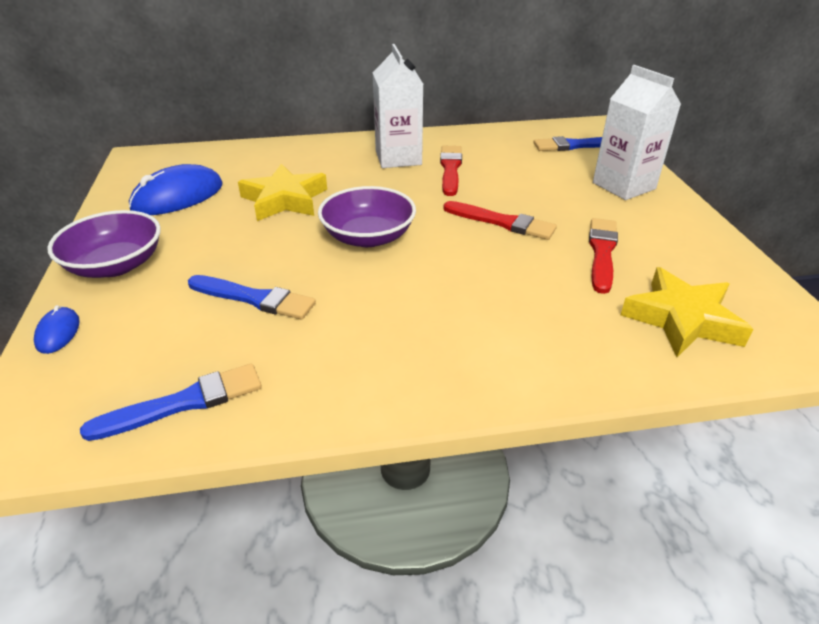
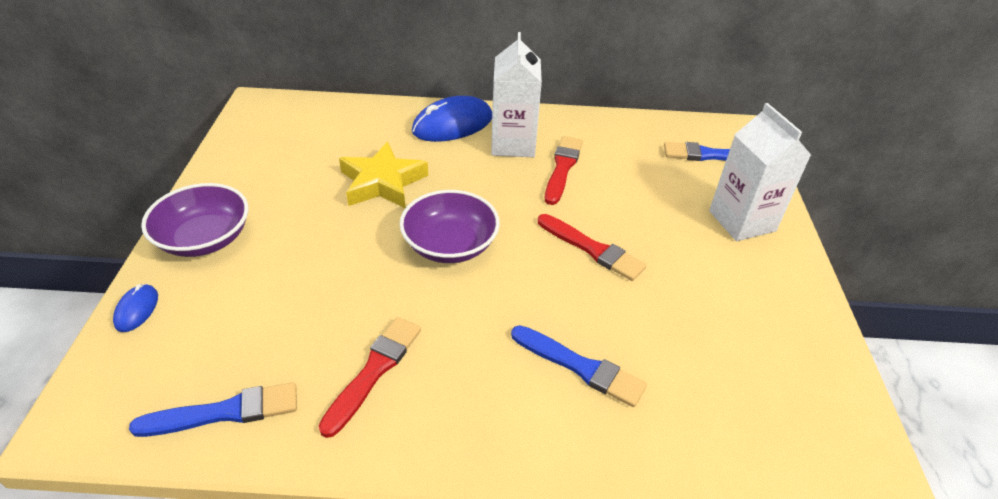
camera: 10 degrees right, 5 degrees up
(178, 196) = (282, 162): blue mouse -> blue mouse (452, 124)
(254, 298) = (319, 302): blue brush -> blue brush (580, 367)
(602, 253) = (683, 308): red brush -> red brush (373, 371)
(682, 319) = (735, 410): yellow star -> none

